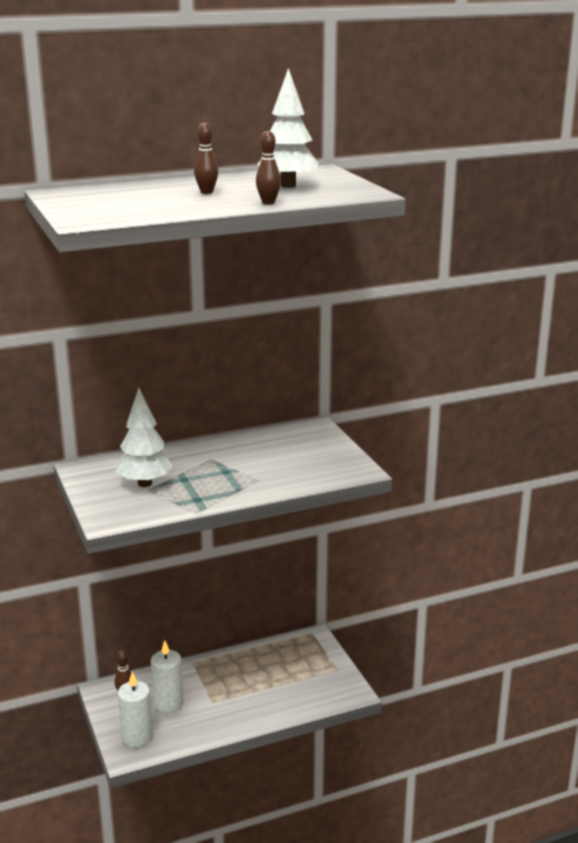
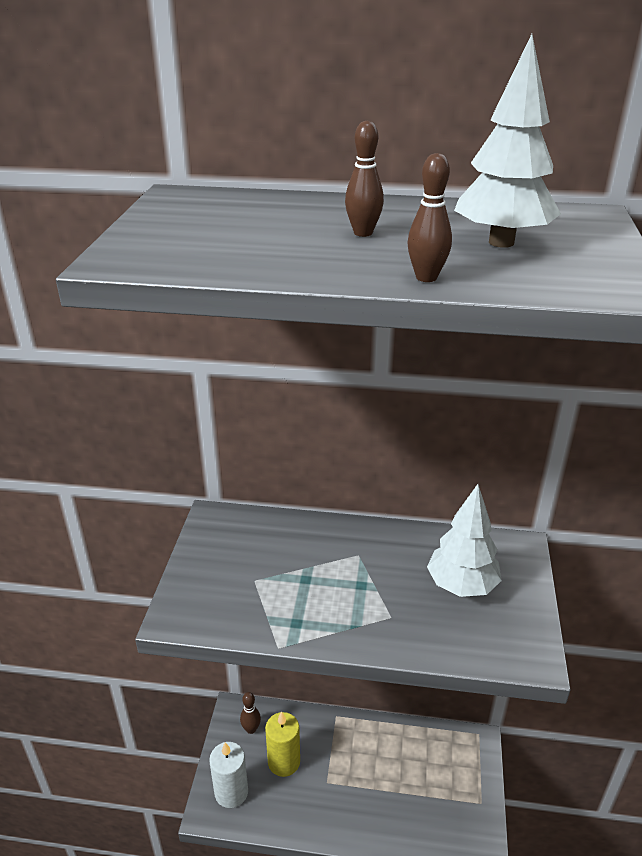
camera: 30 degrees right, 10 degrees up
(145, 483) = (259, 569): white tree -> white tree (461, 586)
(168, 703) = (284, 762): white candle -> yellow candle

